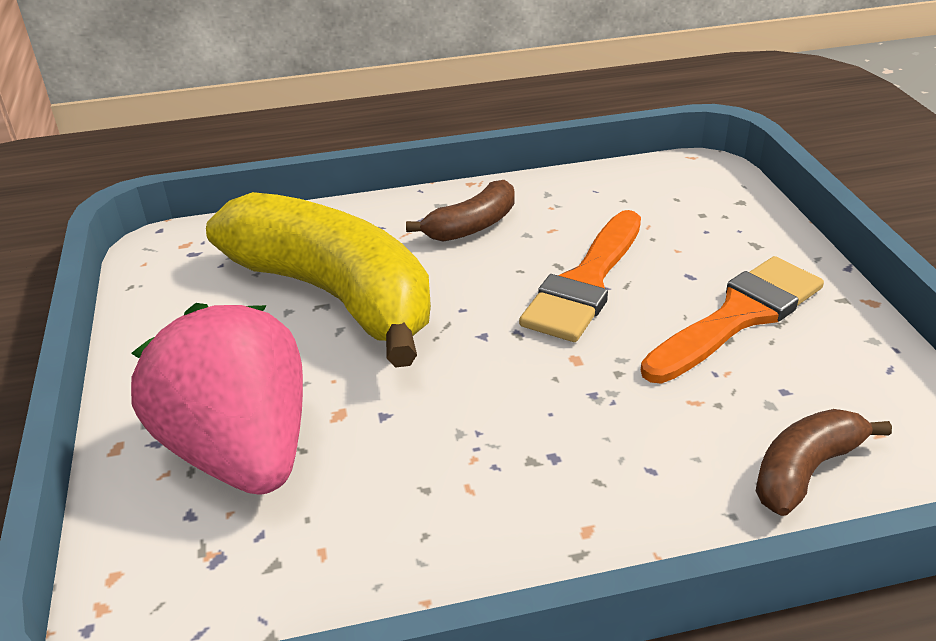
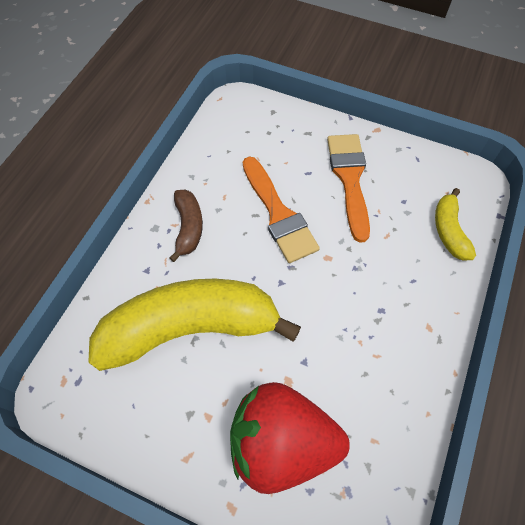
camera: 55 degrees left, 25 degrees up
(241, 450) = (282, 443): pink strawberry -> red strawberry
(805, 470) = (449, 231): brown banana -> yellow banana

